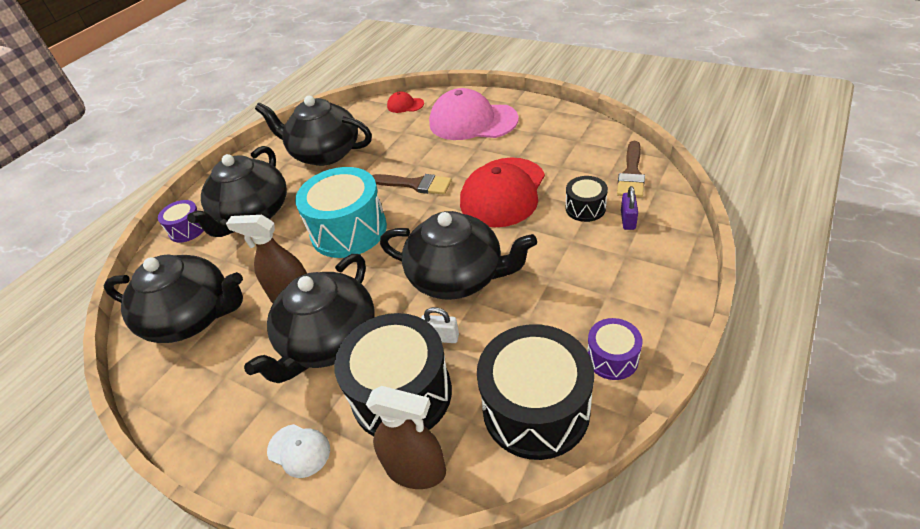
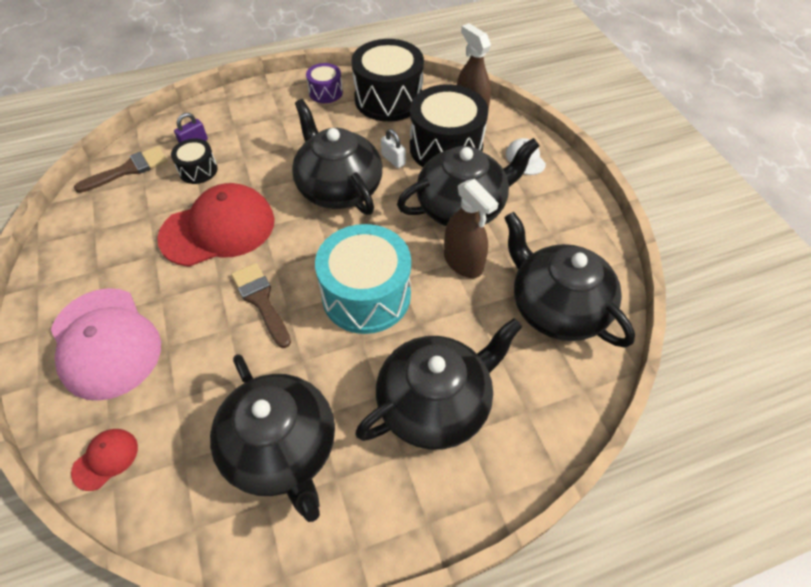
camera: 145 degrees left, 10 degrees up
(187, 229) = (518, 447): purple drum -> none
(405, 105) = (105, 459): red cap -> red cap turned 105 degrees counterclockwise

